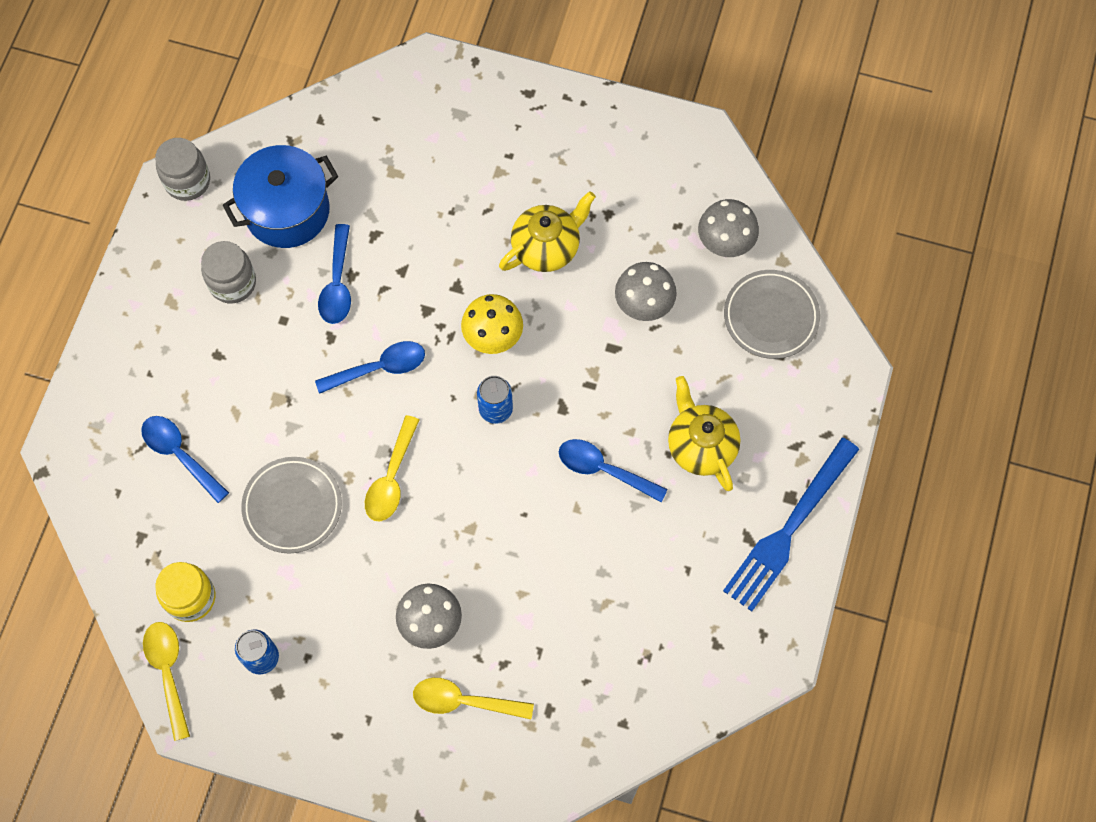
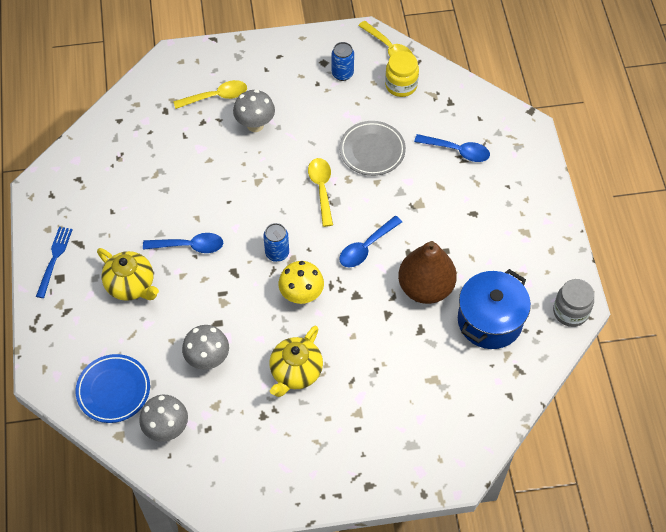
camera: 155 degrees right, 10 degrees down
(232, 283) = (494, 259): grey jar -> none
(337, 283) = (425, 287): blue spoon -> brown pear
(770, 317) = (113, 390): grey plate -> blue plate
(789, 528) = (54, 259): blue fork -> blue fork, size x0.58

